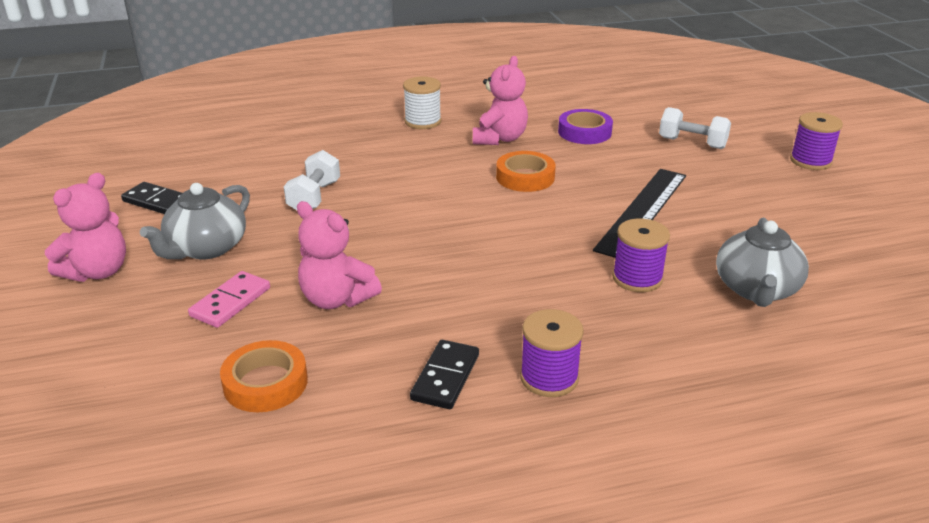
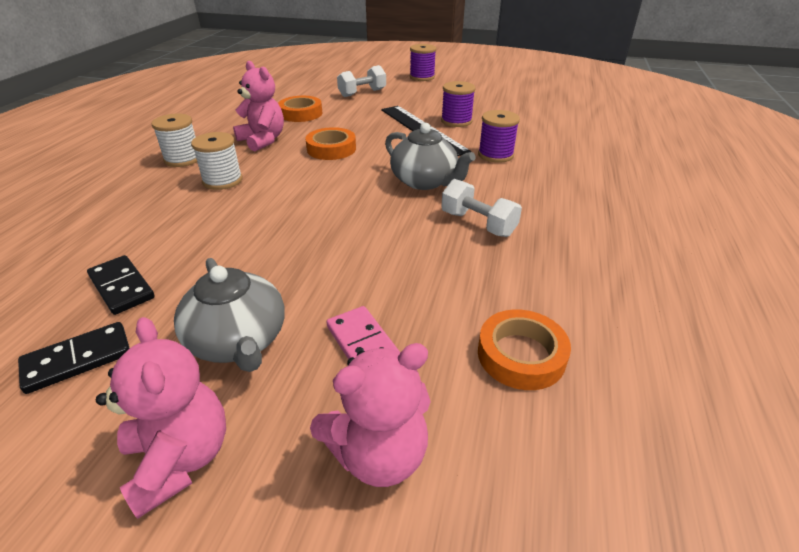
camera: 60 degrees left, 5 degrees up
(314, 197) = (230, 244): white dumbbell -> white dumbbell (478, 224)
(336, 299) = (418, 278): pink teddy bear -> pink teddy bear (379, 454)
(405, 153) = (222, 180): none -> white spool
(445, 377) = (563, 255): black domino -> black domino (121, 287)
(549, 378) = (585, 216): purple spool -> purple spool (456, 121)
(584, 132) = (301, 113): purple tape -> orange tape
(756, 289) = (534, 130): grey teapot -> grey teapot (425, 181)

